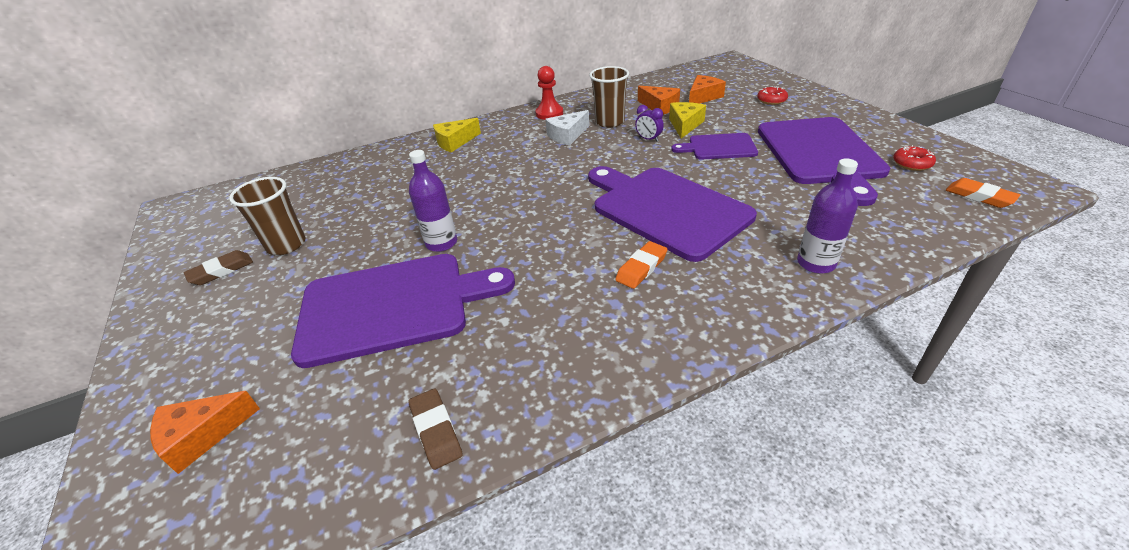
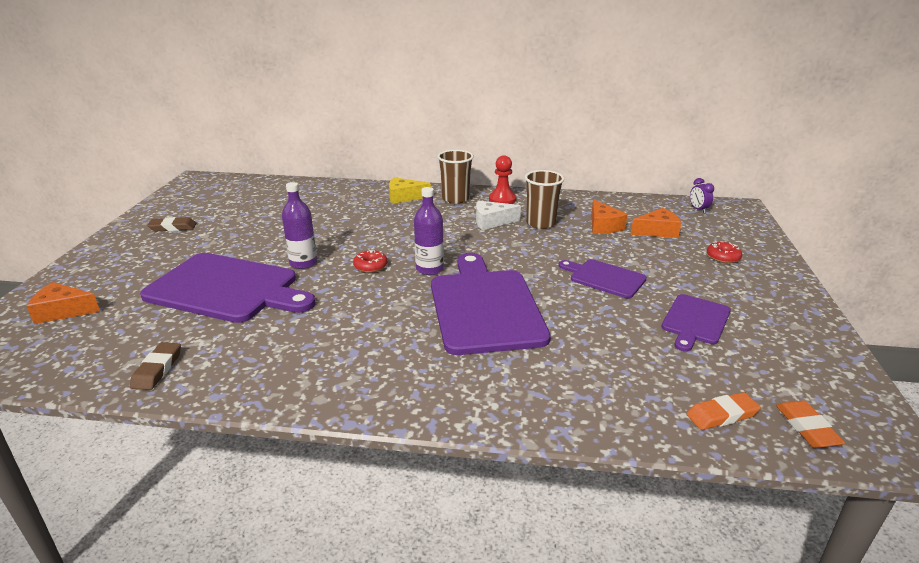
camera: 30 degrees right, 10 degrees down
(286, 245) = (221, 226): brown cup -> brown cup (455, 199)
(641, 268) = (404, 339): orange eraser -> orange eraser (722, 415)
(648, 139) = (552, 249): purple clock -> purple clock (698, 209)
(685, 125) = (602, 249): yellow cheese -> none
(816, 263) = (543, 401): purple bottle -> purple bottle (429, 269)
(820, 154) = (695, 321): purple cutting board -> purple cutting board, size x0.53
(912, 164) = (781, 368): red donut -> red donut (370, 266)

